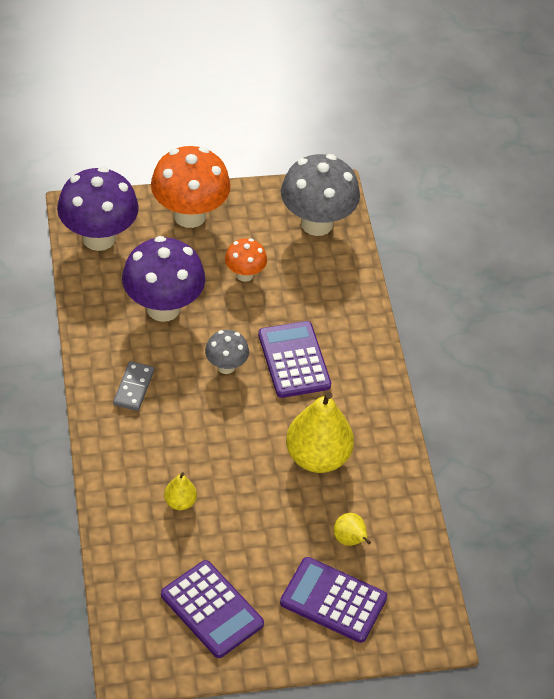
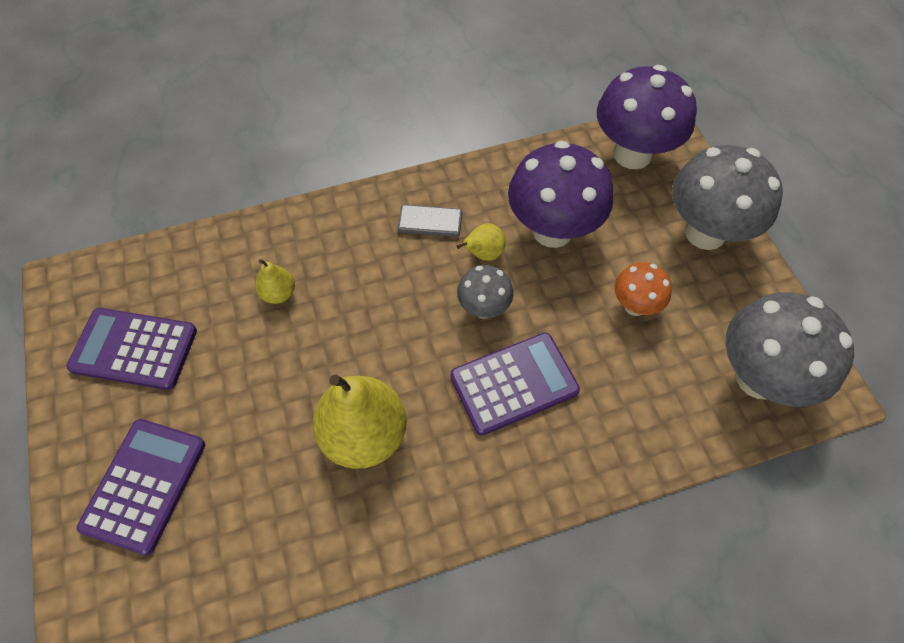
camera: 85 degrees right, 10 degrees up
(189, 215) = (705, 232): orange mushroom -> grey mushroom
(212, 609) = (134, 349): purple calculator -> purple calculator turned 60 degrees clockwise
(350, 540) = (237, 494): yellow pear -> yellow pear (483, 254)

